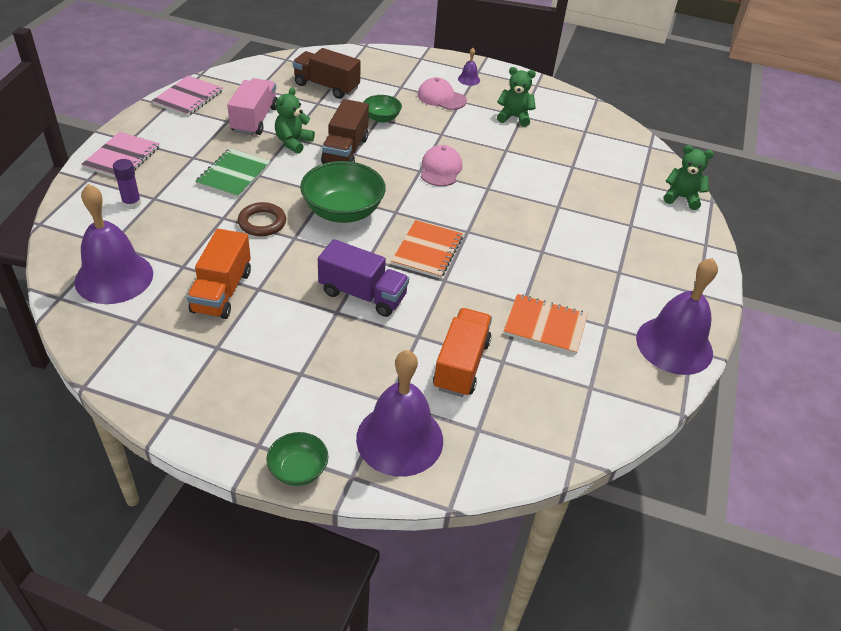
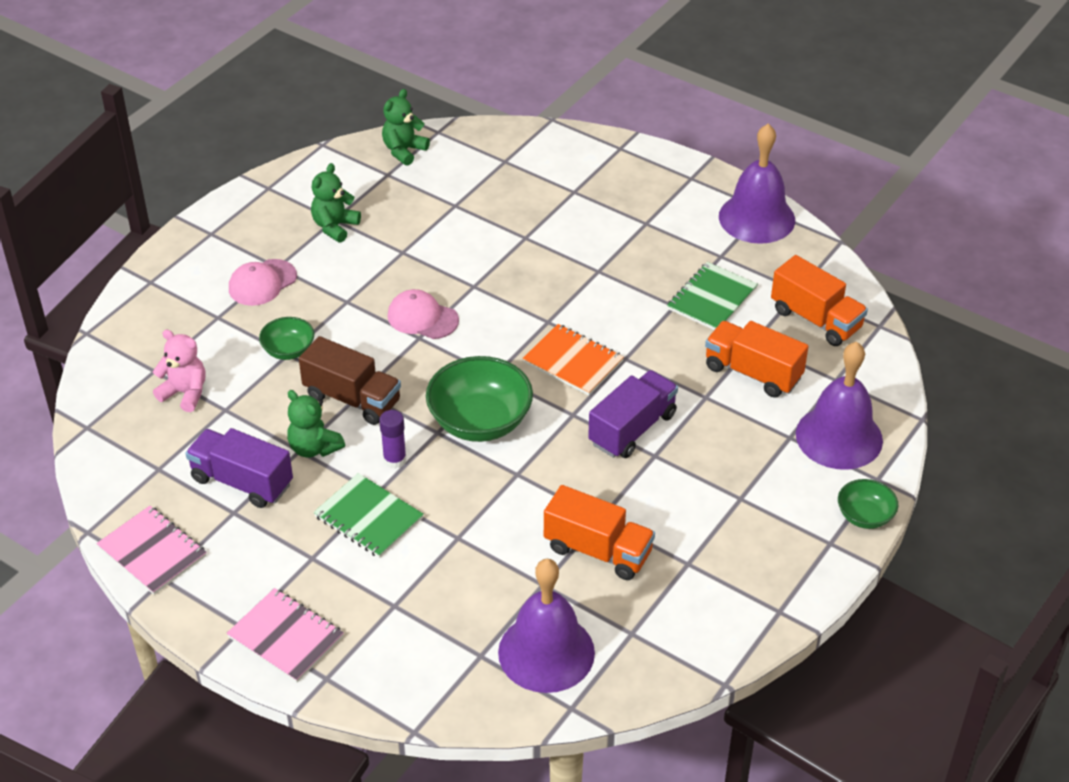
camera: 70 degrees left, 0 degrees up
(132, 203) = (399, 629): purple glue stick -> purple glue stick (395, 460)
(255, 120) = (242, 482): pink truck -> purple truck
(262, 222) = (479, 500): brown ring -> none
(326, 86) = (185, 393): brown truck -> pink teddy bear
(469, 79) = (227, 246): purple bell -> none
(545, 326) = (711, 299): orange notebook -> green notebook
(555, 405) = (816, 319): none -> orange truck
(681, 198) = (539, 139): green teddy bear -> green teddy bear (404, 151)

